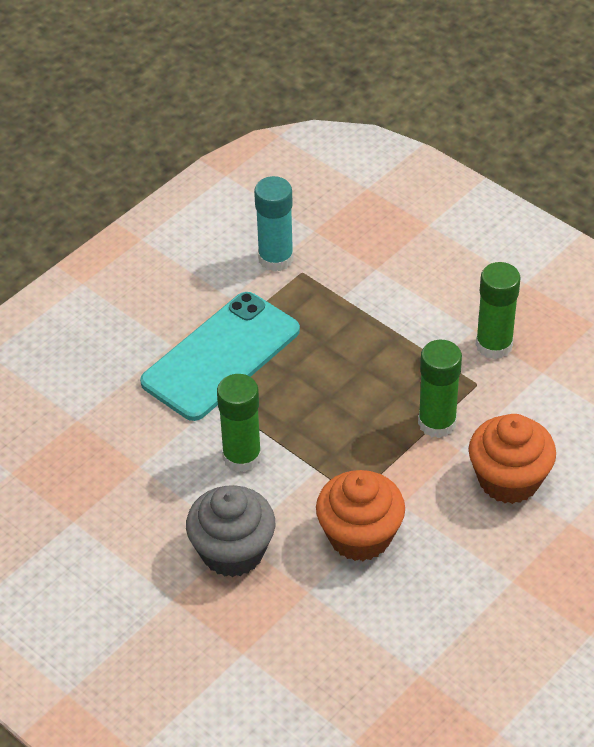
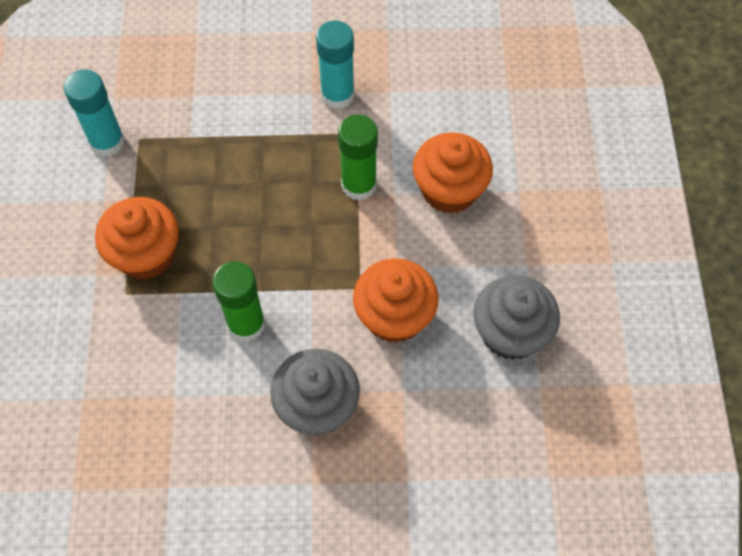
camera: 45 degrees left, 15 degrees up
(221, 356) = (146, 254): turquoise phone -> orange cupcake
(440, 618) = (510, 333): none -> grey cupcake
(494, 345) = (337, 95): green glue stick -> turquoise glue stick

